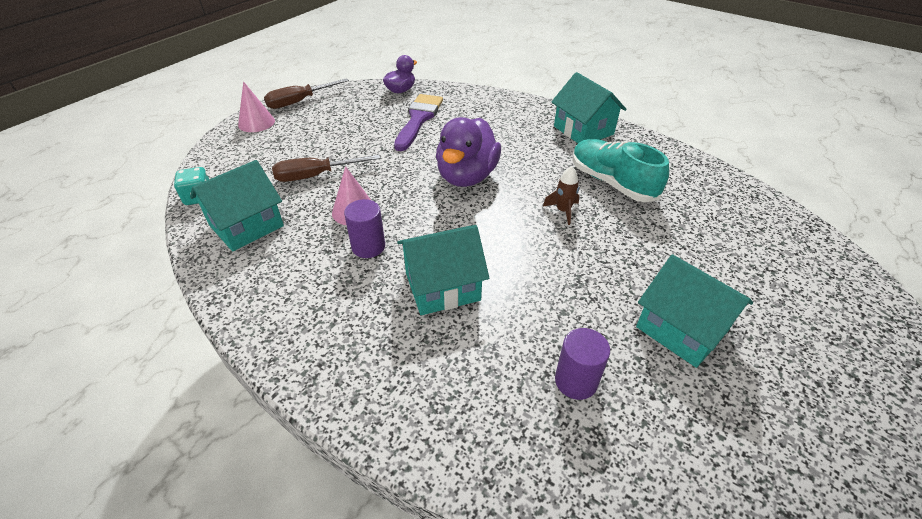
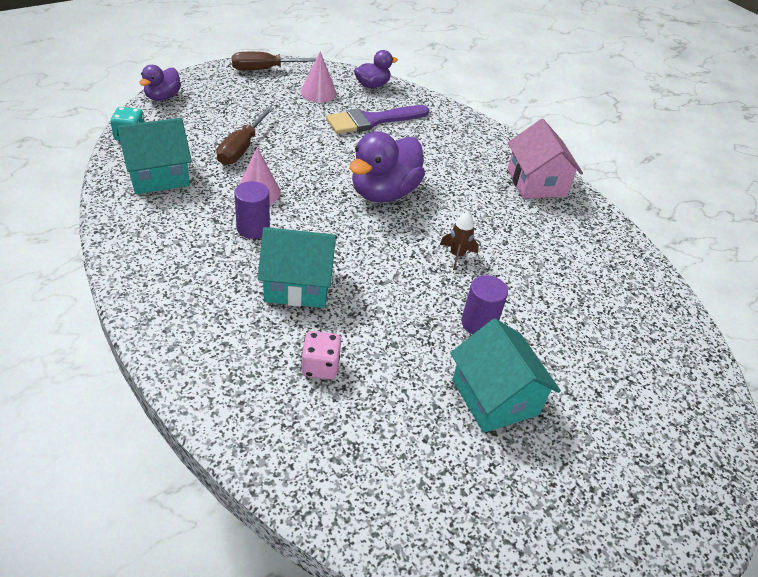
camera: 15 degrees right, 0 degrees up
(213, 152) = (162, 97): none -> purple duck
(256, 122) = (215, 79): pink cone -> pink cone (318, 92)
(315, 176) = (242, 148): brown screwdriver -> brown screwdriver turned 75 degrees counterclockwise
(418, 119) = (372, 121): purple brush -> purple brush turned 150 degrees counterclockwise
(512, 361) = (320, 366): none -> pink dice
(576, 381) = (365, 402): purple cylinder -> purple cylinder (479, 323)
(583, 130) = (536, 182): turquoise house -> pink house
(612, 183) = (527, 244): turquoise shoe -> none

